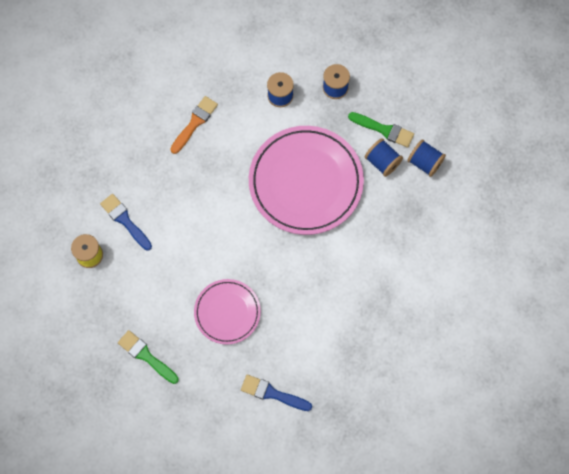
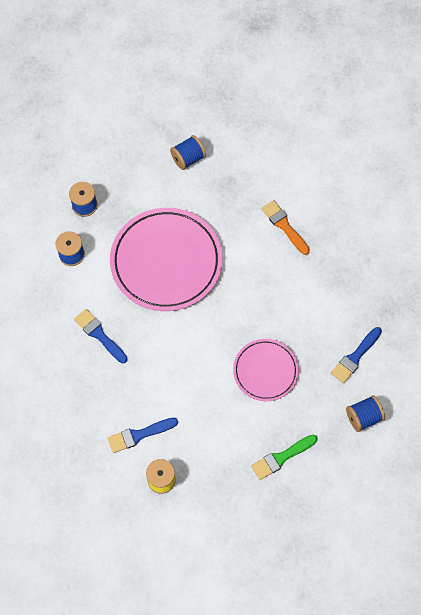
camera: 70 degrees left, 5 degrees down
(195, 123) = (66, 339): orange brush -> orange brush (284, 226)
(209, 150) = (99, 335): none -> blue brush
(382, 162) = (173, 192): blue spool -> blue spool (363, 417)
(384, 130) = (143, 180): green brush -> none

